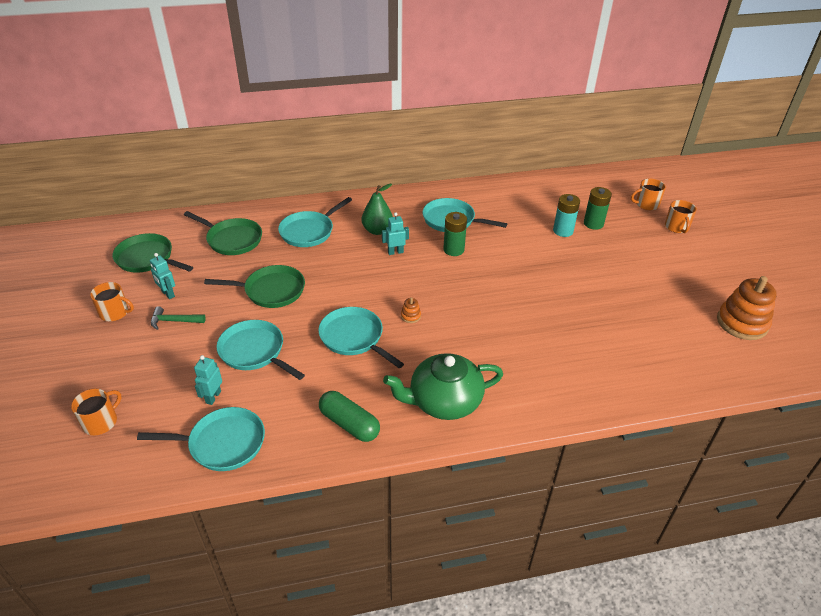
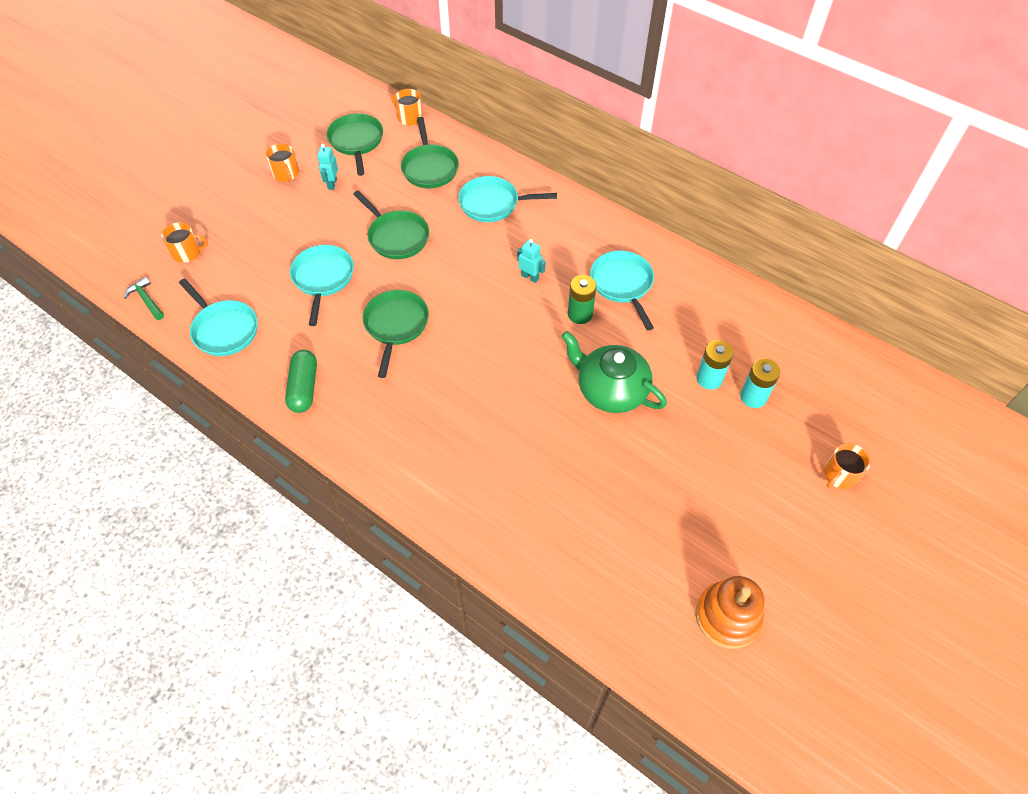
camera: 50 degrees right, 15 degrees up
(174, 321) = (309, 210): green hammer -> green hammer (146, 300)
(213, 397) = (259, 291): turquoise robot -> none
(354, 338) = (396, 325): turquoise pan -> green pan
(377, 230) = (545, 244): green pear -> none
(410, 316) = (458, 344): orange stacking toy -> none
(444, 401) = (381, 431): green teapot -> green teapot (610, 390)
(593, 223) = (753, 397): green battery -> turquoise battery
(646, 204) = (850, 424): orange mug -> orange mug (409, 117)

